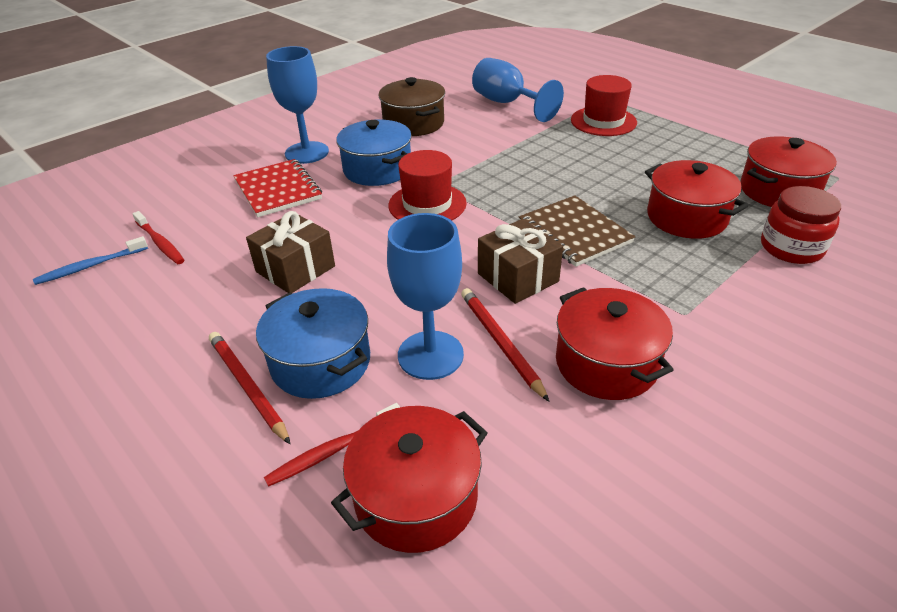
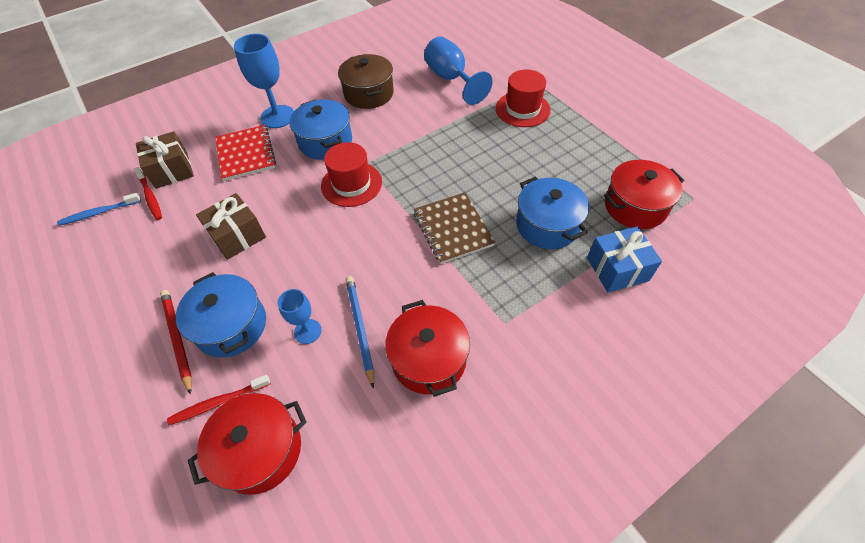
camera: 10 degrees right, 15 degrees up
(430, 355) = (307, 331): blue goblet -> blue goblet, size x0.57
(500, 343) = (360, 328): red pencil -> blue pencil
(518, 277) = (394, 268): brown gift -> brown gift (172, 170)
(686, 217) = (547, 225): red pot -> blue pot
(791, 248) = (617, 269): red jar -> blue gift

